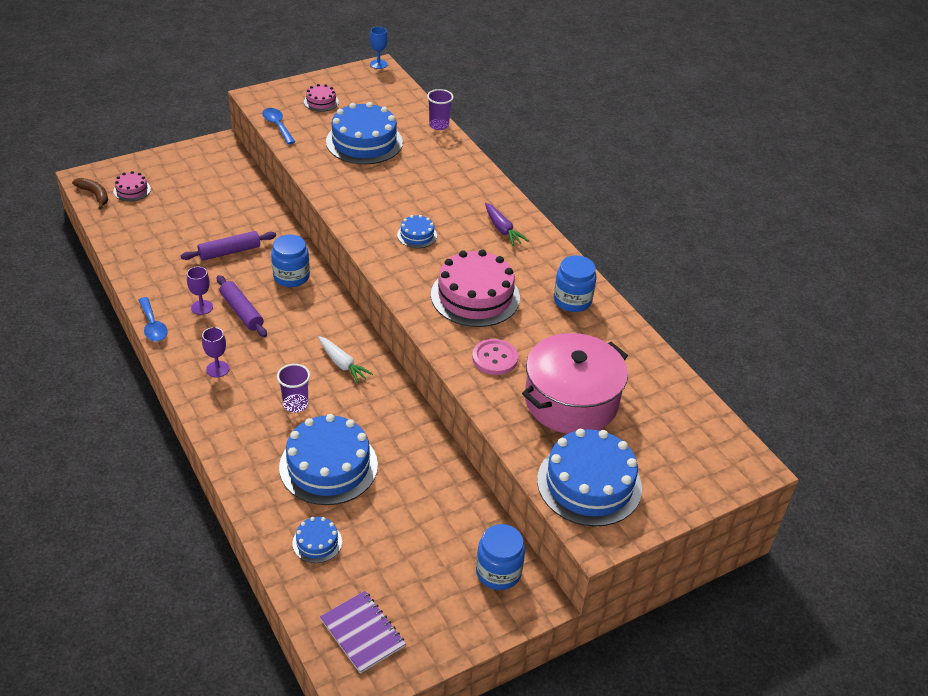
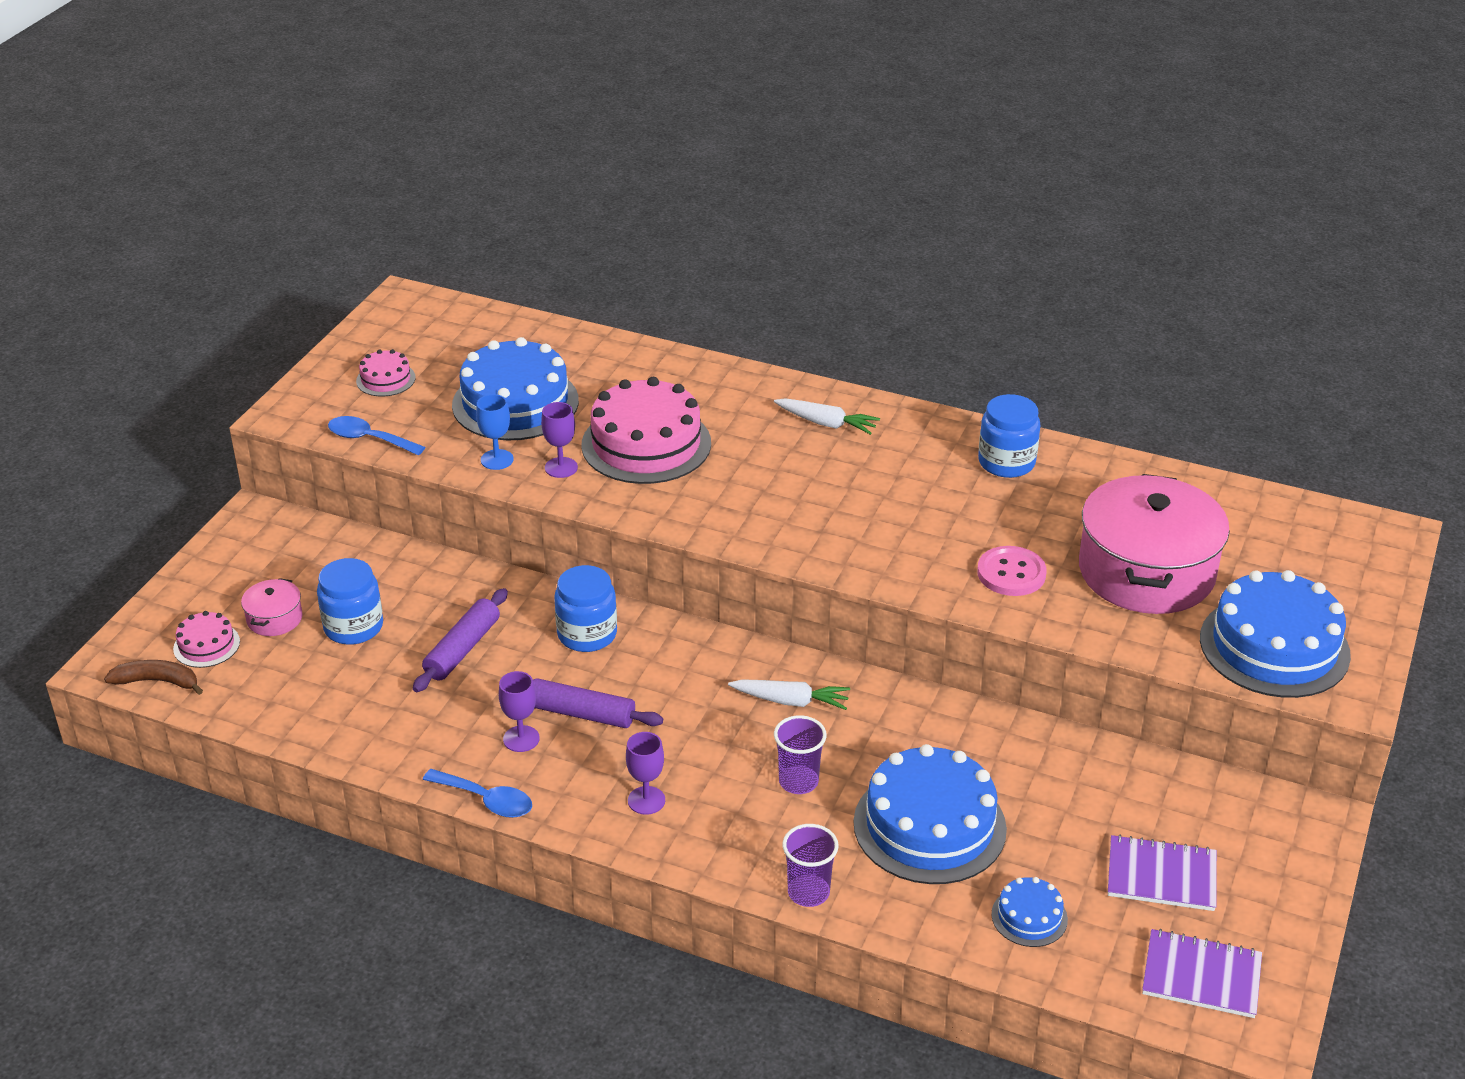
camera: 35 degrees left, 5 degrees down
(172, 193) = (274, 618): none -> pink pot
(344, 183) = (561, 467): none -> purple goblet
(378, 64) = (396, 294): blue goblet -> blue goblet (497, 460)
(410, 569) = (1161, 876): none -> purple notebook
(417, 235) = (737, 483): blue cake -> none
(439, 125) = (582, 336): purple cup -> purple cup (808, 892)
(475, 296) = (898, 517): pink cake -> pink cake (646, 444)
(498, 572) = (1248, 816): blue jar -> blue jar (353, 627)
(502, 229) = (826, 423): purple carrot -> white carrot

